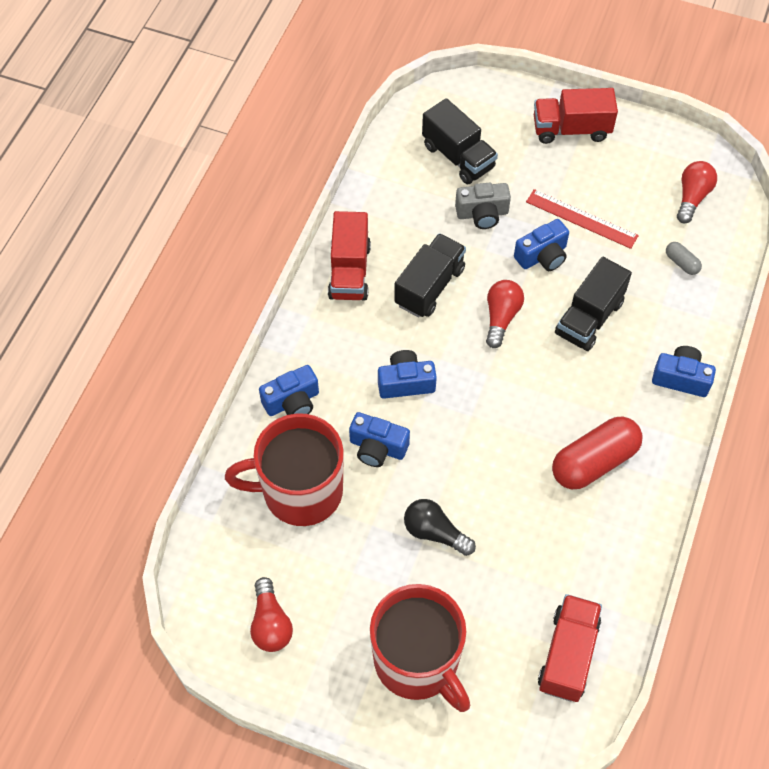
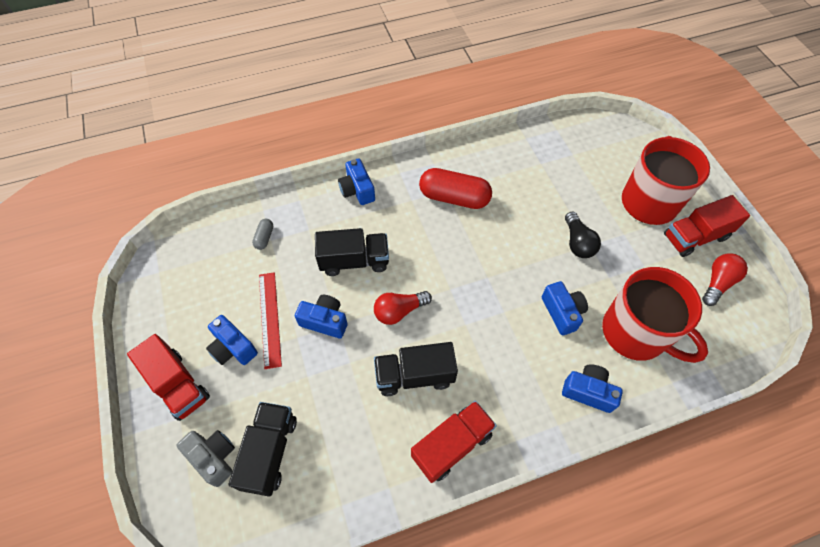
camera: 130 degrees left, 0 degrees up
(405, 382) = (503, 331): blue camera -> blue camera (233, 348)
(482, 214) = (317, 389): grey camera -> grey camera (214, 457)
(568, 655) = (570, 145): red truck -> red truck (695, 237)
(692, 197) = (197, 264): red light bulb -> none

